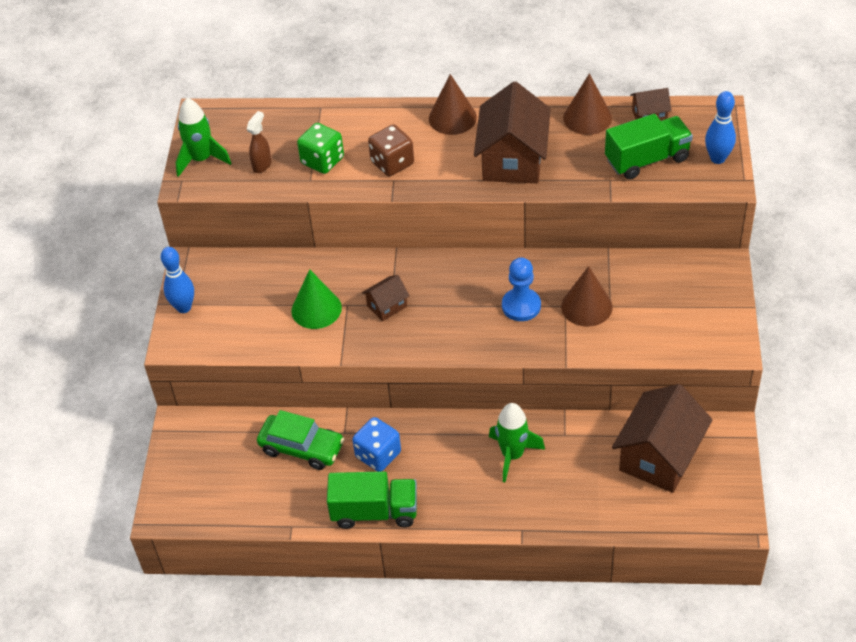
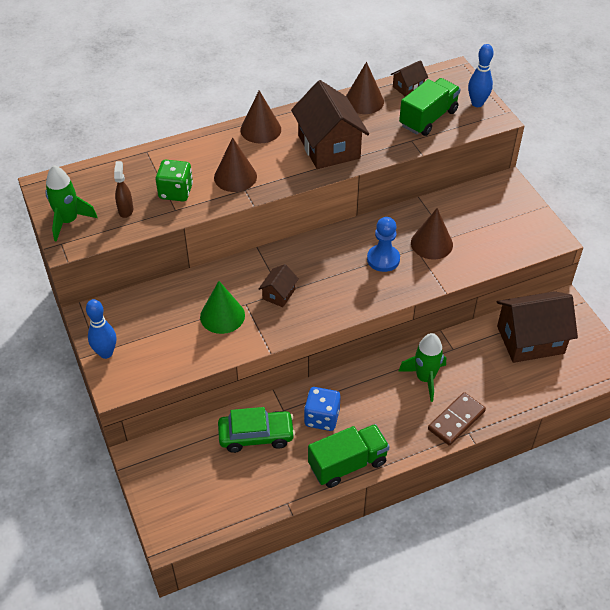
camera: 30 degrees left, 0 degrees up
(392, 163) = (235, 177): brown dice -> brown cone
(517, 511) = (456, 420): none -> brown domino
(659, 457) = (530, 340): brown house -> brown house turned 75 degrees clockwise

